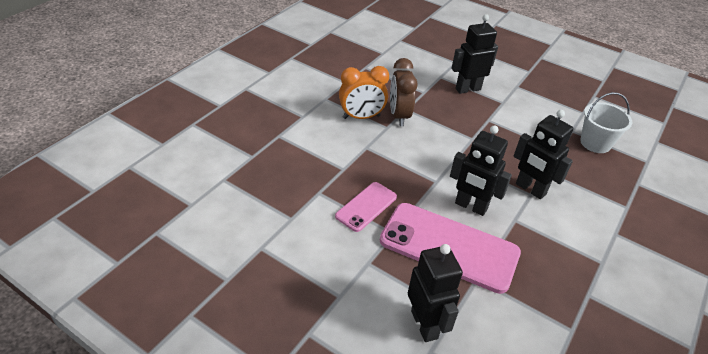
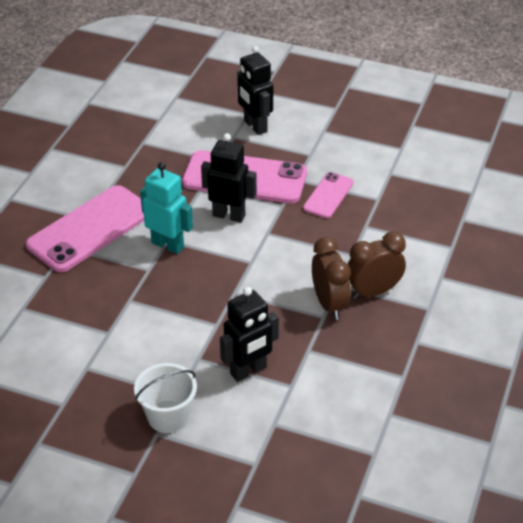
camera: 170 degrees right, 0 degrees up
(361, 117) = (373, 292): orange clock -> brown clock
(530, 189) = (168, 245): black robot -> turquoise robot
(595, 143) = (81, 320): white bucket -> white bucket (168, 416)
(609, 221) = (90, 229): none -> pink phone

